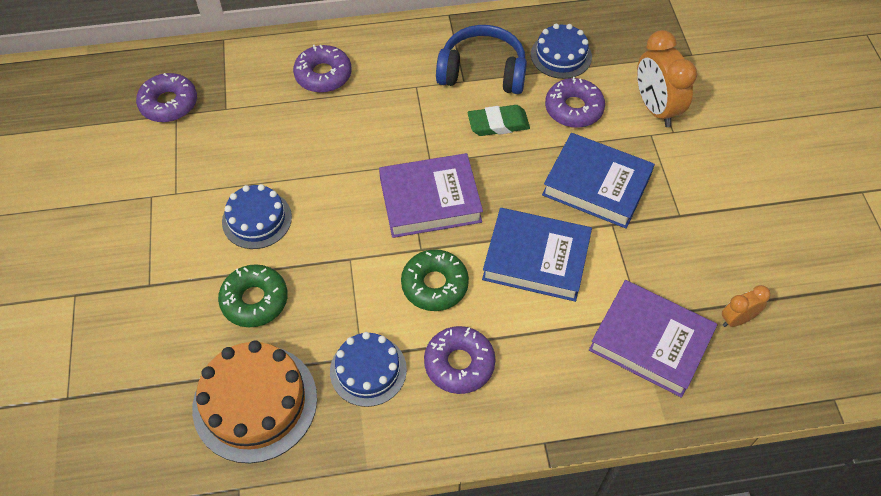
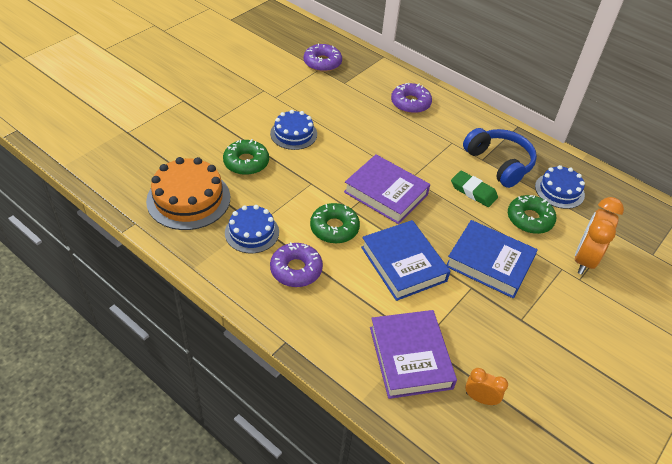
camera: 45 degrees right, 10 degrees down
(573, 109) = (529, 219): purple donut -> green donut
(596, 185) = (489, 263): blue book -> blue book turned 45 degrees counterclockwise

